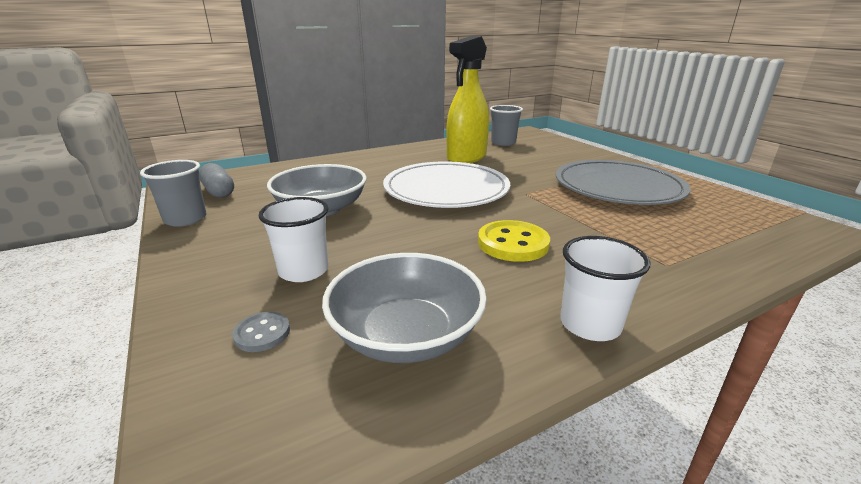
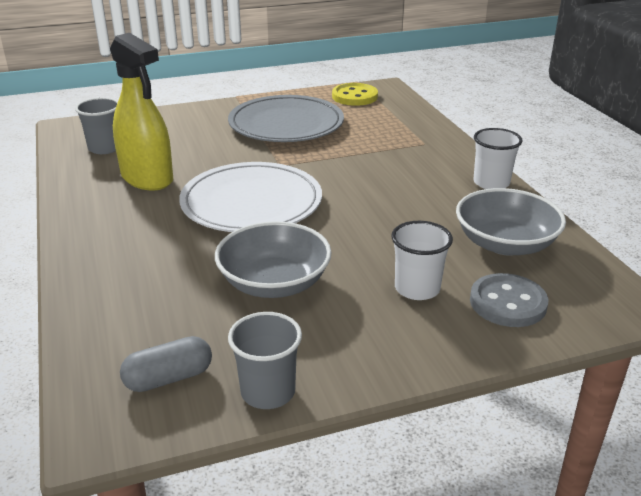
camera: 80 degrees left, 5 degrees up
(262, 333) = (507, 303): grey button -> grey button, size x1.83
(513, 243) = (384, 188): yellow button -> yellow button (354, 96)

